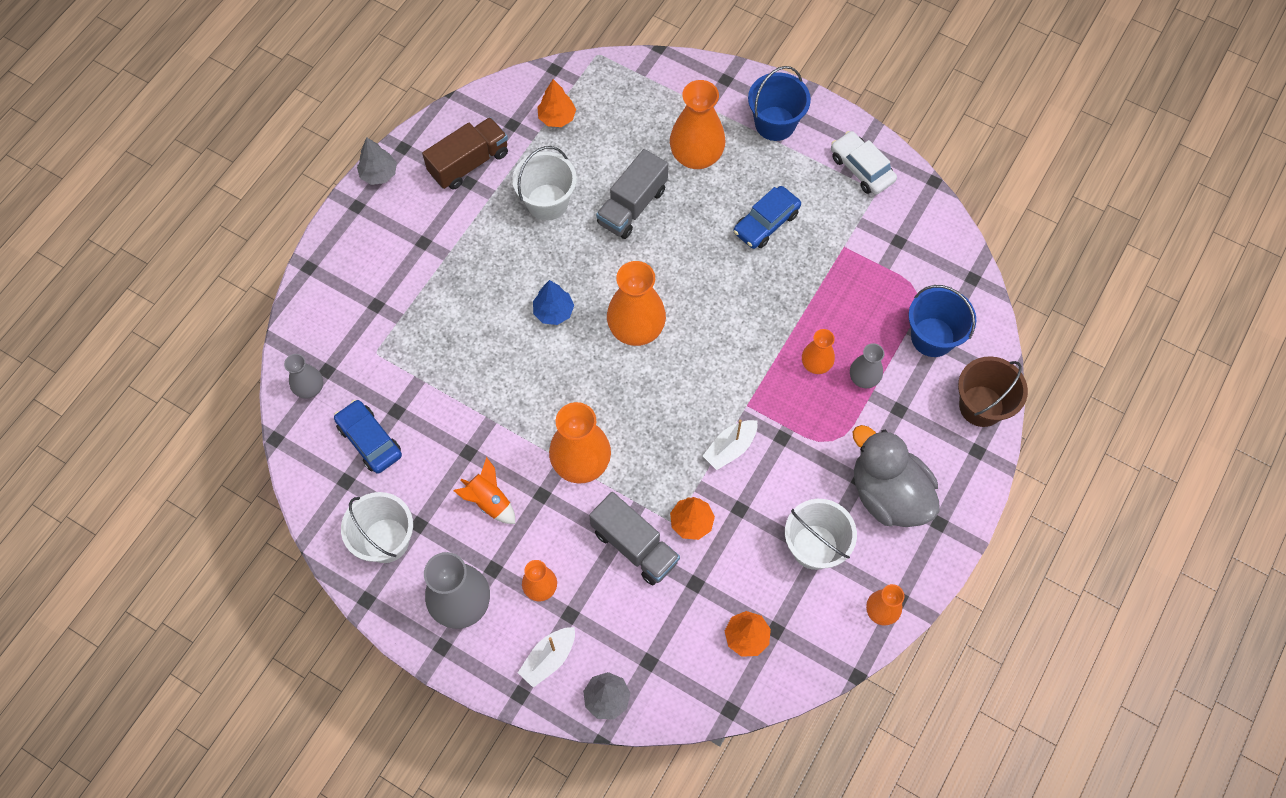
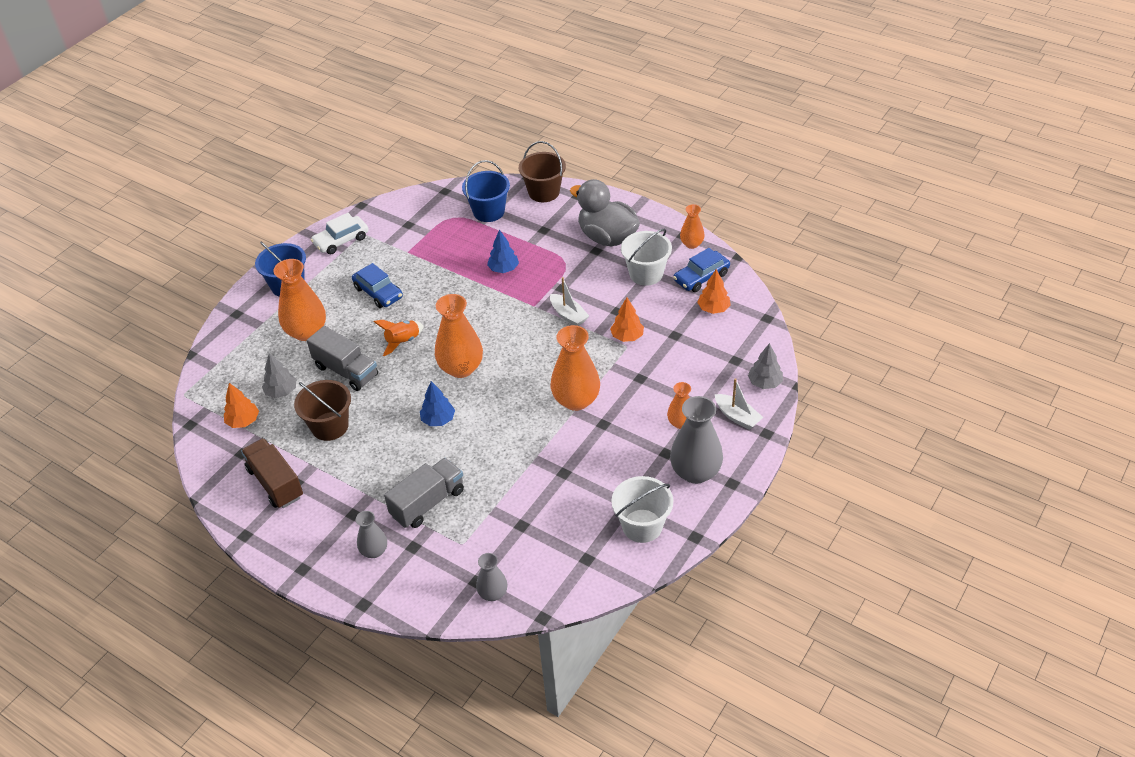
camera: 85 degrees left, 20 degrees down
(370, 440) = (548, 543): blue car -> blue car (701, 277)
(379, 174) = (270, 553): grey tree -> grey tree (281, 392)
(489, 501) = (607, 457): orange rocket -> orange rocket (403, 341)
(547, 202) = (330, 426): white bucket -> brown bucket
(634, 546) = (646, 368): grey truck -> grey truck (428, 503)
(816, 364) = (503, 269): orange vase -> blue tree
(863, 378) = (517, 246): grey vase -> grey vase (374, 551)
(888, 494) = (607, 237): grey duck -> grey duck turned 75 degrees clockwise

